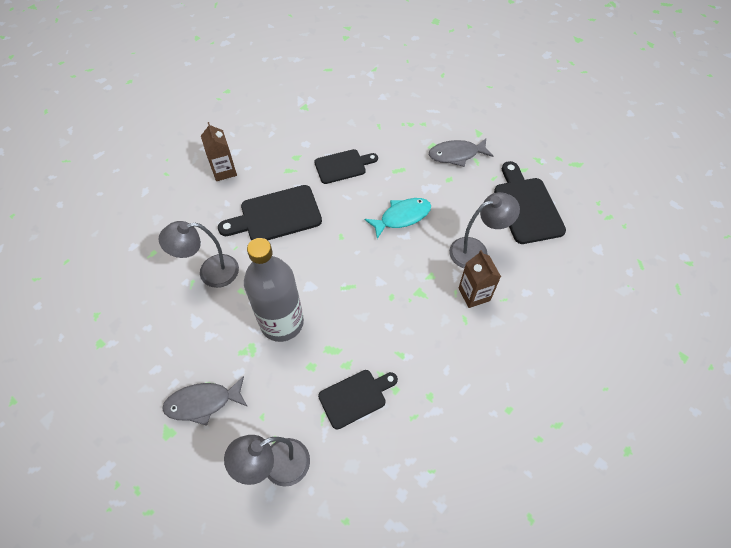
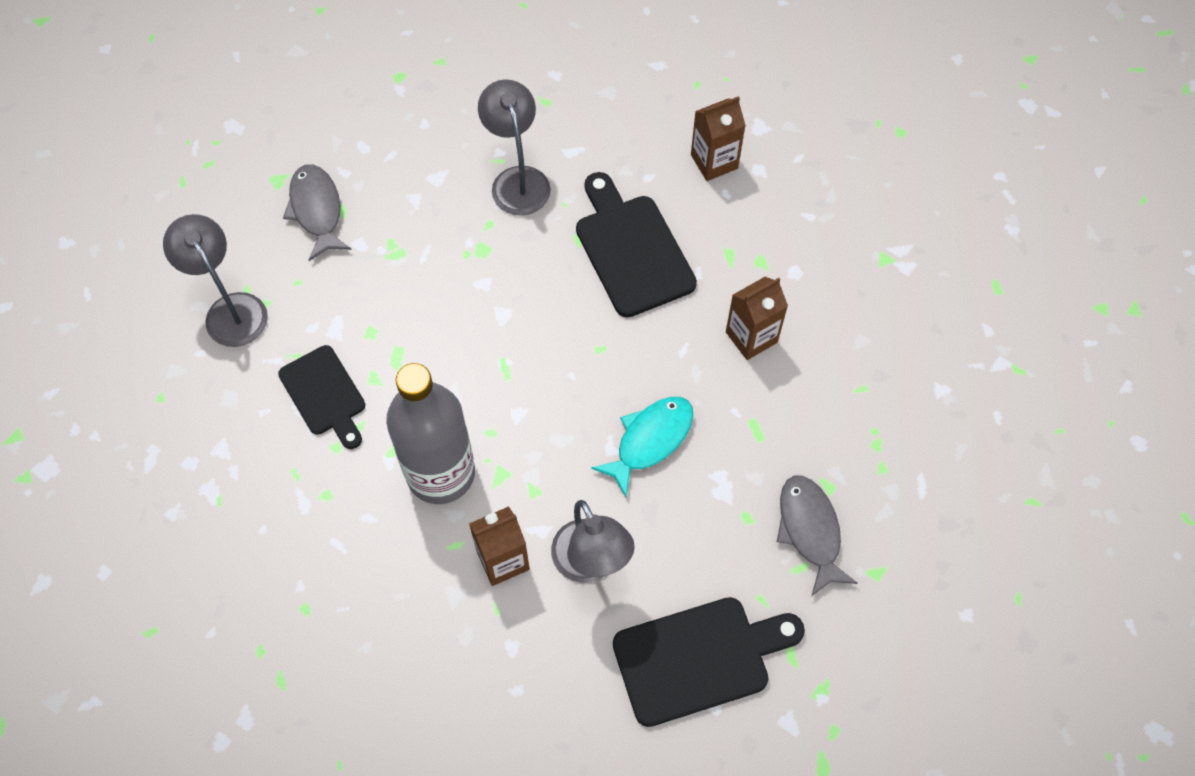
camera: 85 degrees right, 5 degrees up
(282, 323) = (438, 286): grey bottle -> grey bottle (440, 473)
(343, 166) = (751, 337): black cutting board -> brown carton
(402, 217) = (650, 440): turquoise fish -> turquoise fish turned 105 degrees counterclockwise

